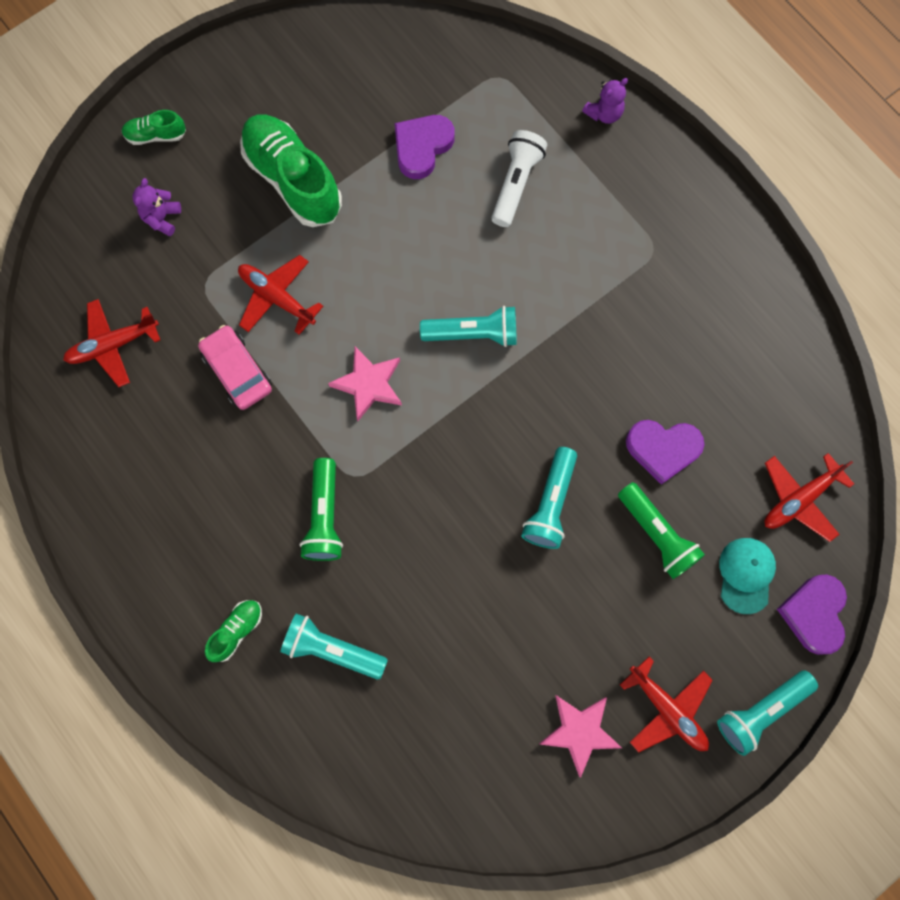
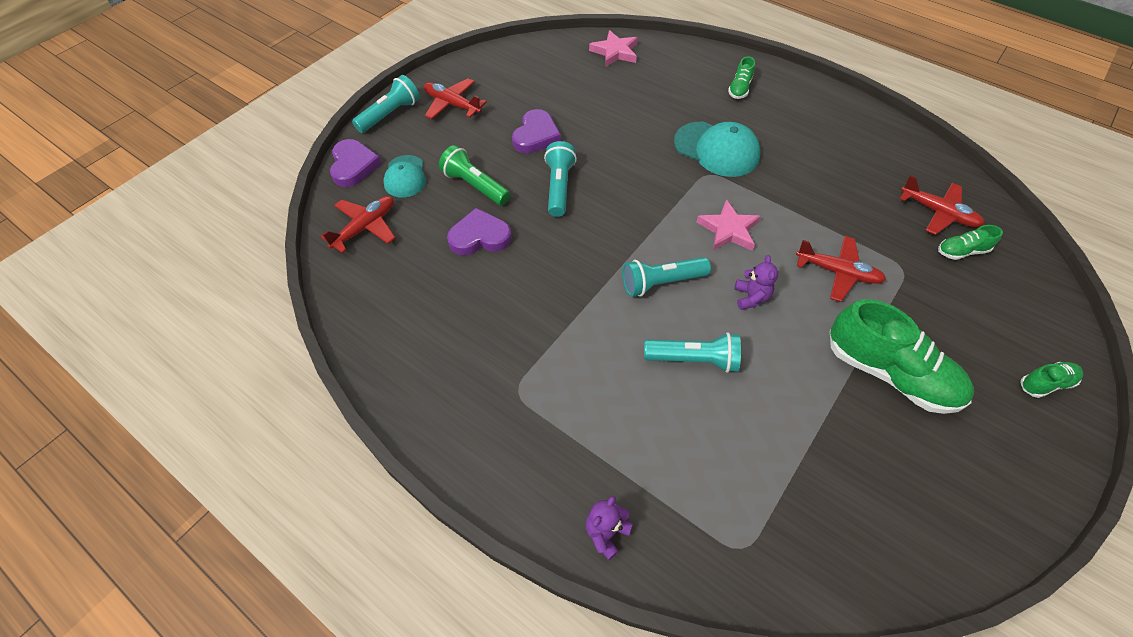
camera: 165 degrees right, 20 degrees down
(113, 345) = (938, 213): red plane -> red plane turned 75 degrees clockwise
(125, 289) = (961, 251): none -> green shoe
(162, 218) = (978, 311): purple teddy bear -> purple teddy bear (751, 297)
(237, 371) = (833, 217): pink car -> none
(325, 516) = (716, 149): green flashlight -> turquoise cap
(332, 649) = (676, 92): turquoise flashlight -> turquoise flashlight (693, 359)
(422, 147) = (786, 439): purple heart -> purple heart (536, 135)
(515, 184) = (675, 424): white flashlight -> none
(579, 731) = (506, 86): pink star -> pink star (615, 52)

